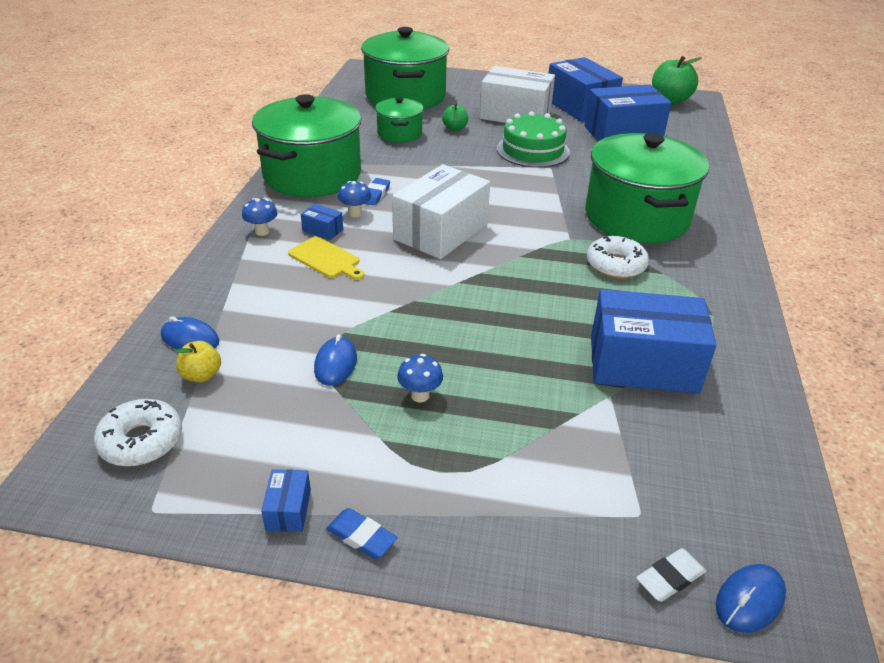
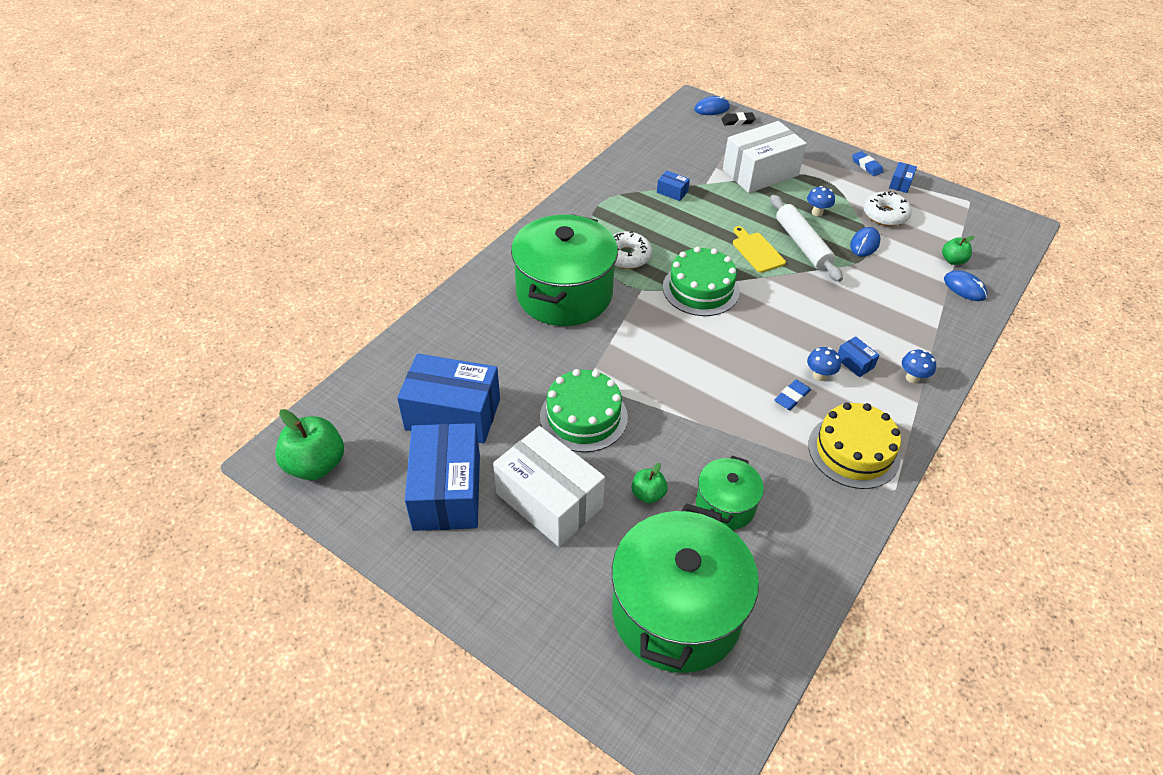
camera: 155 degrees left, 10 degrees up
(141, 441) = (983, 233): white donut -> white donut (885, 215)
(201, 375) = (953, 260): yellow apple -> green apple
(312, 175) = (853, 451): green pot -> yellow cake
(326, 259) = (857, 329): yellow cutting board -> yellow cutting board (757, 251)
(422, 338) = (802, 244): none -> white rolling pin
(441, 232) = (747, 329): white box -> white box (760, 172)
(511, 254) = (700, 289): none -> green cake
(643, 364) = (672, 192): blue box -> blue box, size x0.41
(670, 578) = (738, 121): white eraser -> black eraser

